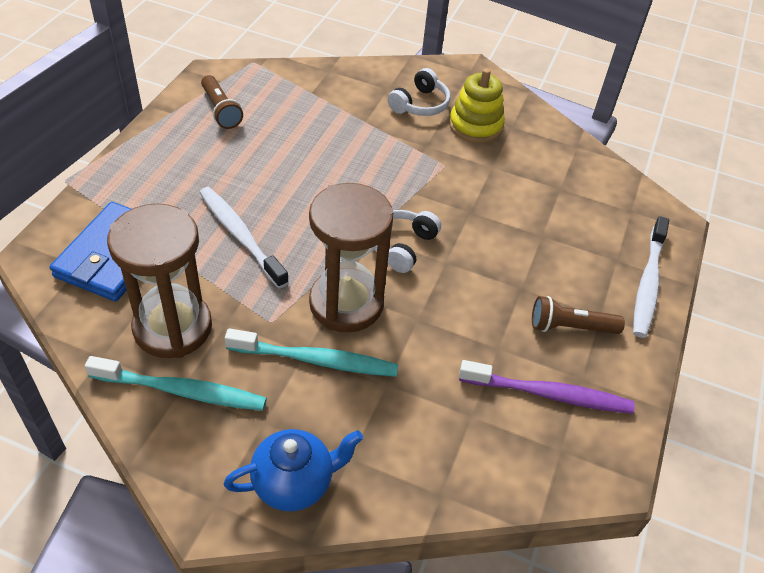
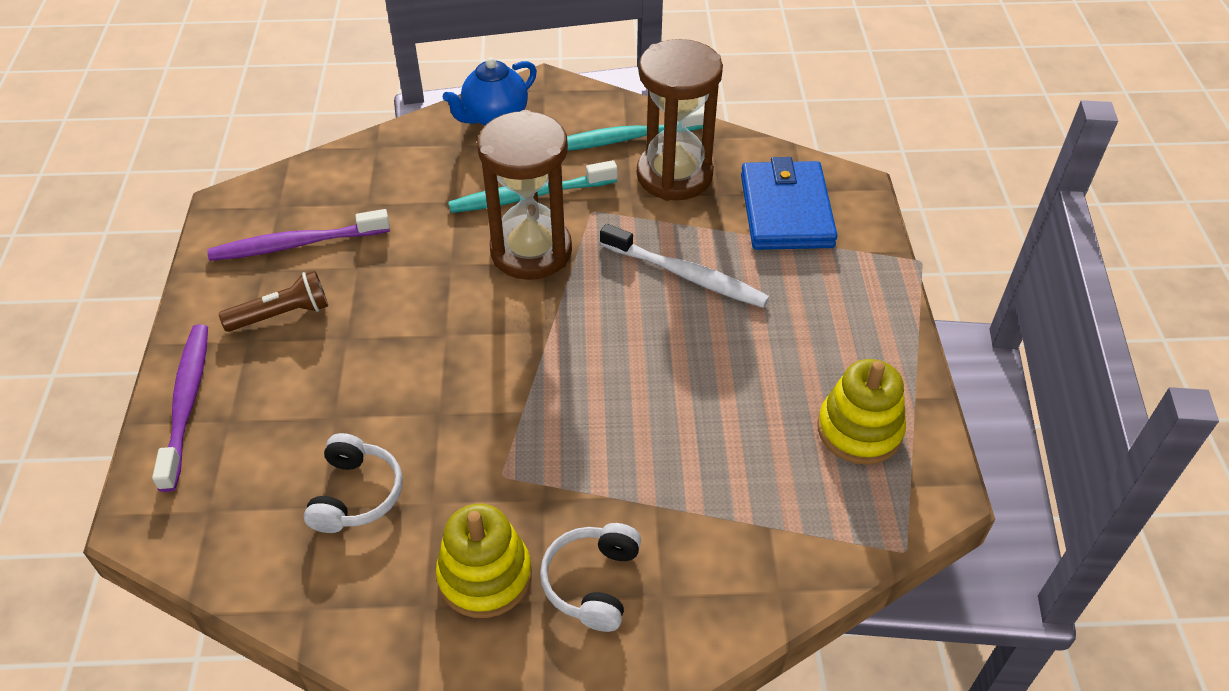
camera: 160 degrees right, 0 degrees up
(220, 110) = (859, 430): brown flashlight -> yellow stacking toy
(402, 246) = (504, 333): white headphones -> white headphones (356, 494)
(648, 283) = (187, 403): white toothbrush -> purple toothbrush

